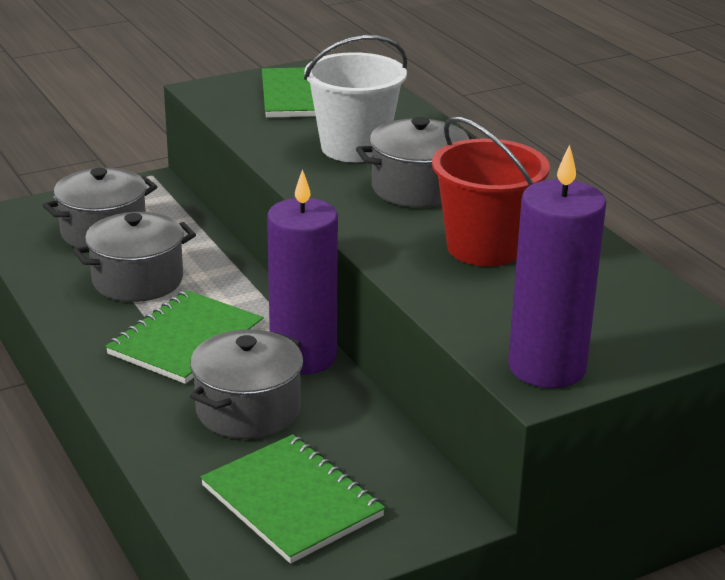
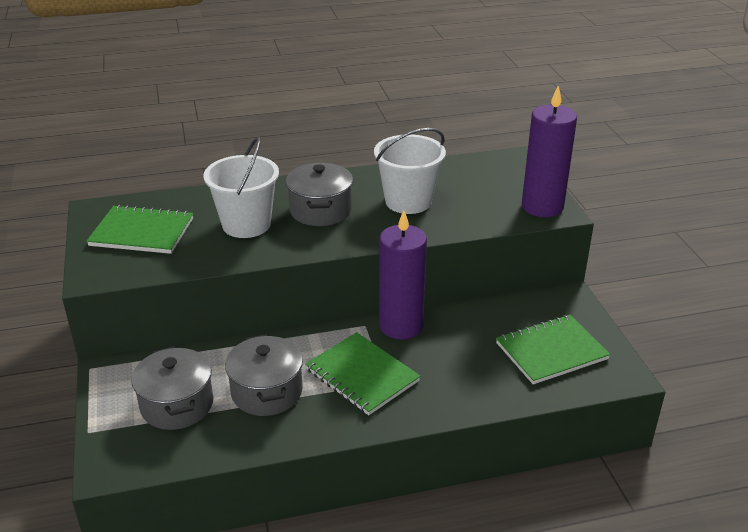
camera: 75 degrees left, 5 degrees up
(248, 410) = (455, 357): grey pot -> none
(484, 247) = (408, 201): red bucket -> white bucket

